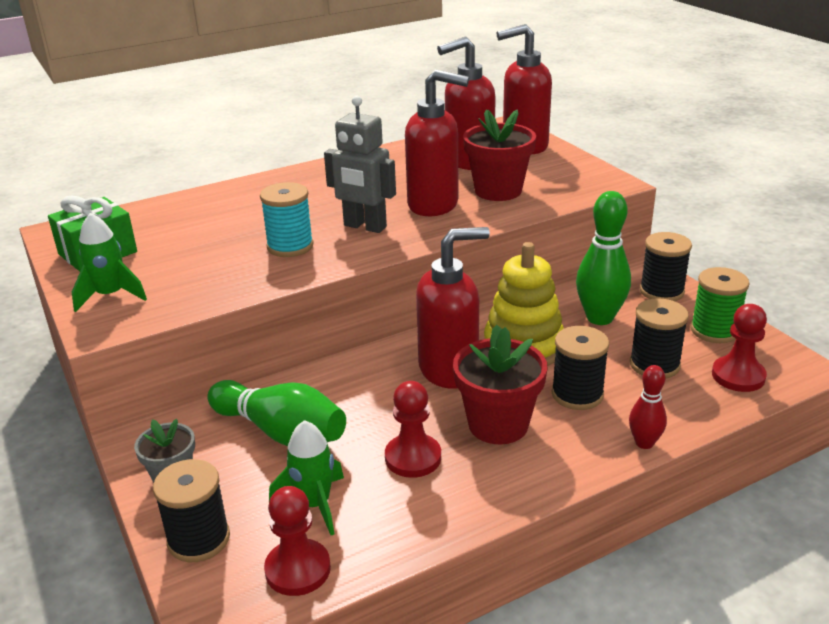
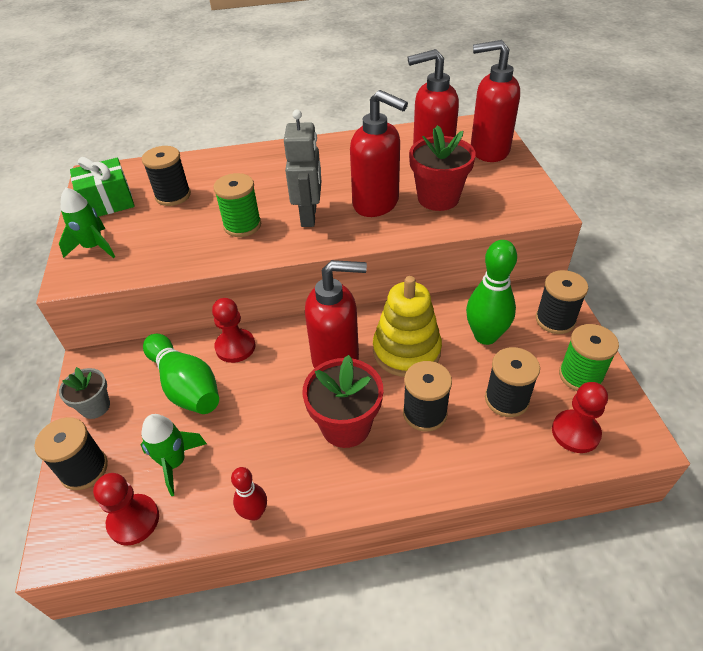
camera: 20 degrees right, 15 degrees up
(181, 234) = (173, 196): none -> black spool
(290, 246) = (242, 225): turquoise spool -> green spool
(364, 226) = (309, 216): grey robot -> grey robot turned 135 degrees counterclockwise
(413, 458) = (265, 440): red pawn -> red pawn (235, 347)
(644, 443) = (454, 481): red bowling pin -> red bowling pin (254, 513)

